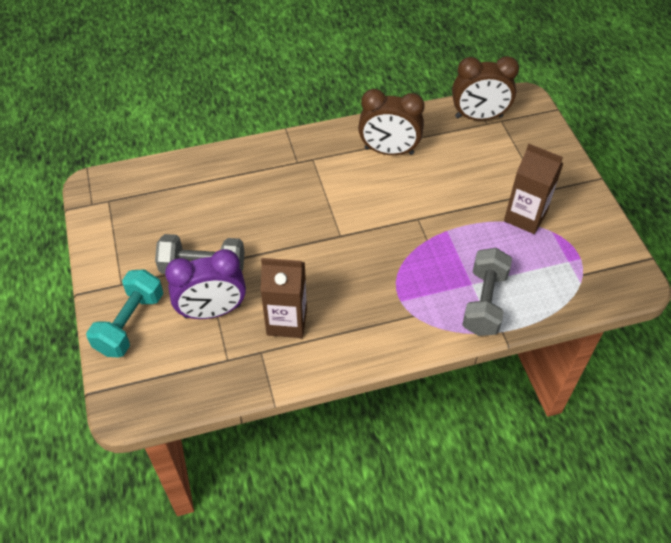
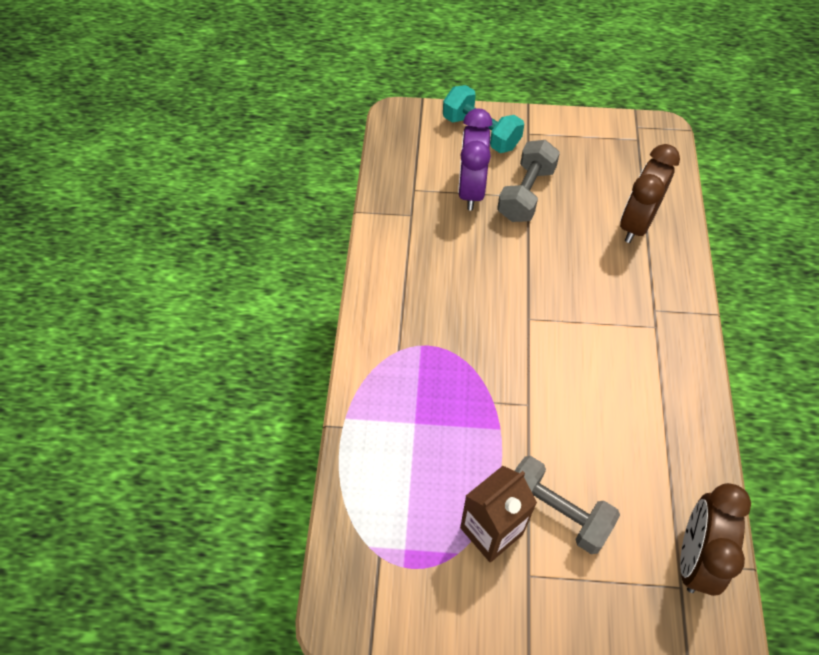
camera: 110 degrees right, 5 degrees up
(287, 321) = (436, 242): brown carton -> none
(389, 151) = (650, 413): brown clock -> brown clock (636, 223)
(484, 302) = (385, 425): grey dumbbell -> grey dumbbell (556, 512)

